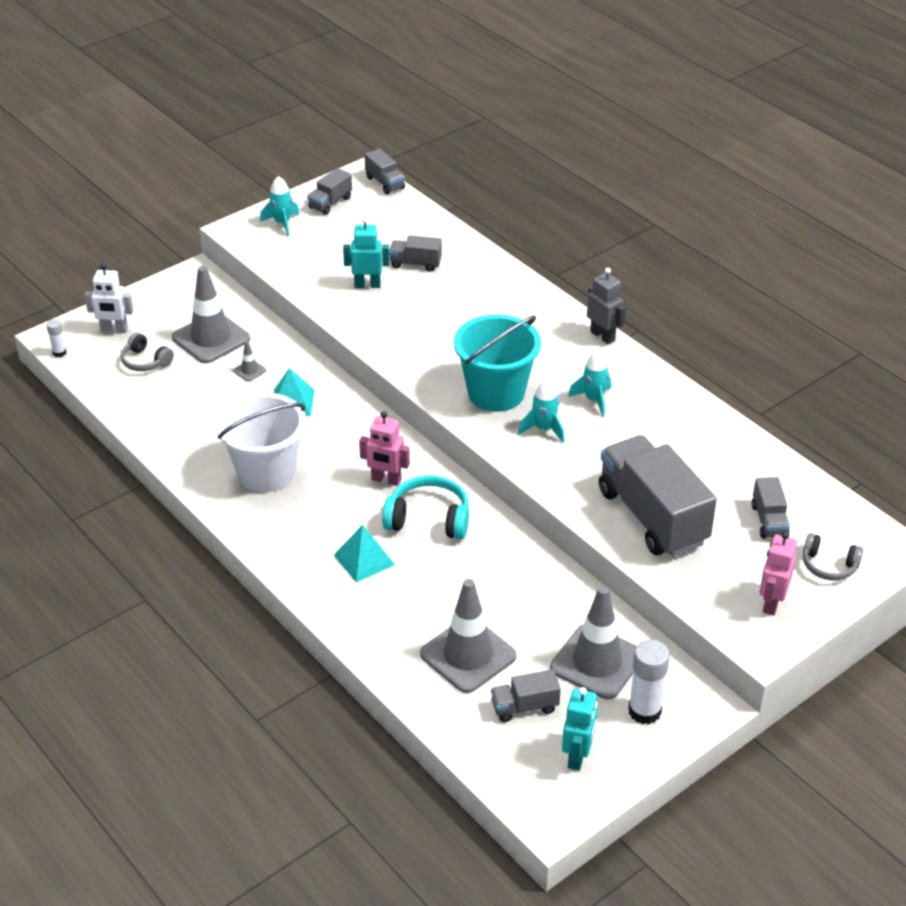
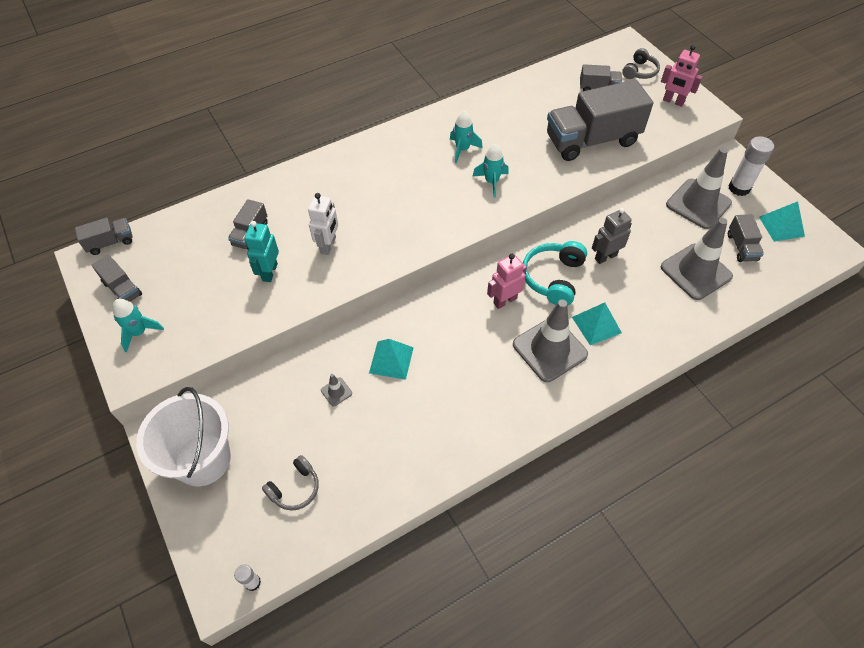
camera: 80 degrees left, 15 degrees up
(114, 330) = (230, 520): white robot -> white robot (328, 245)
(211, 338) = (275, 423): grey traffic cone -> grey traffic cone (549, 349)
(266, 472) = (483, 387): white bucket -> white bucket (203, 459)
(386, 480) = (505, 300): pink robot -> pink robot turned 150 degrees counterclockwise
(496, 393) = (443, 203): turquoise bucket -> none
(578, 756) = (781, 226): turquoise robot -> turquoise pyramid
(603, 336) = (388, 133): grey robot -> grey robot (605, 256)

